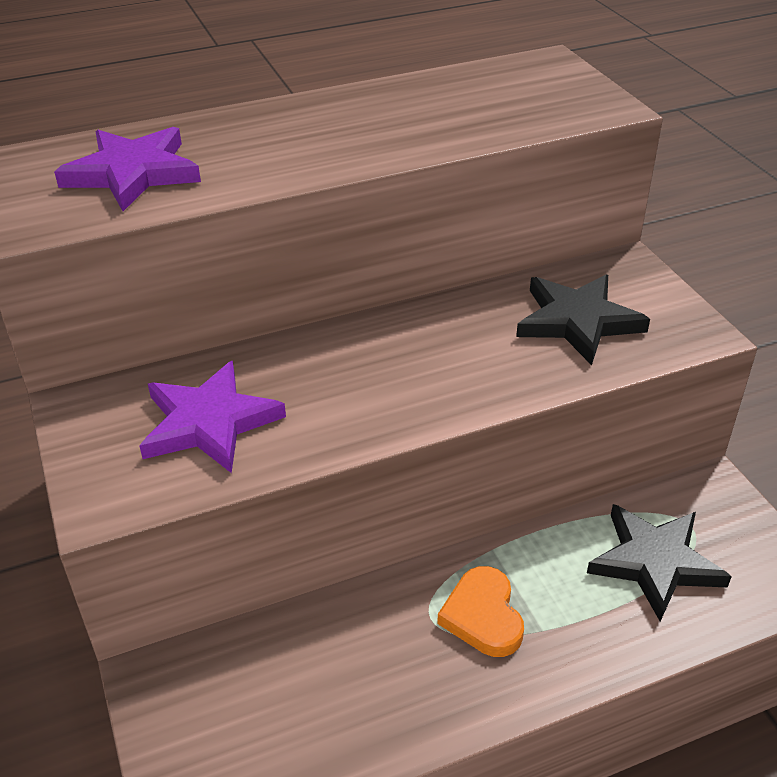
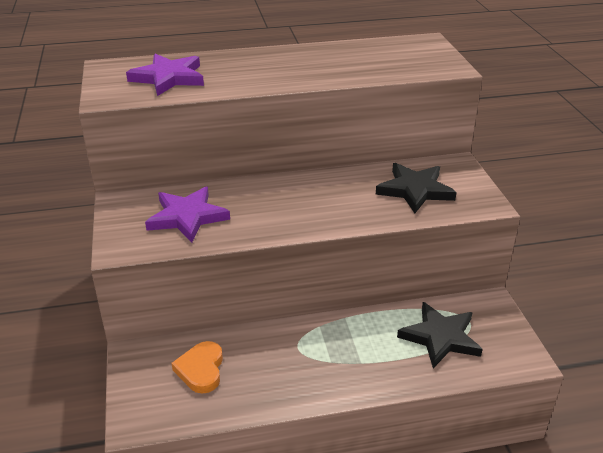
camera: 10 degrees right, 5 degrees down
(483, 616) = (328, 350): orange heart -> orange heart (201, 370)

